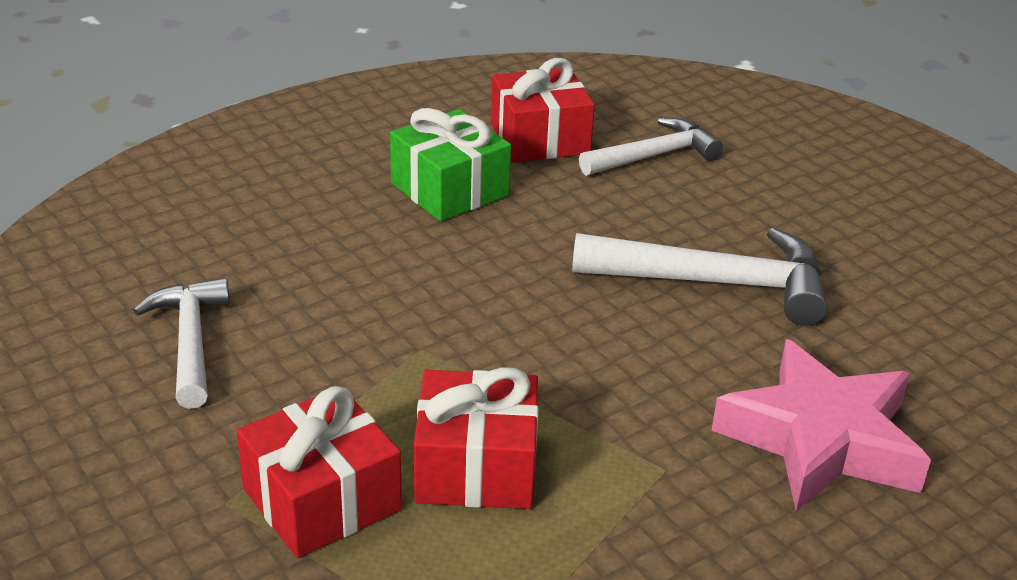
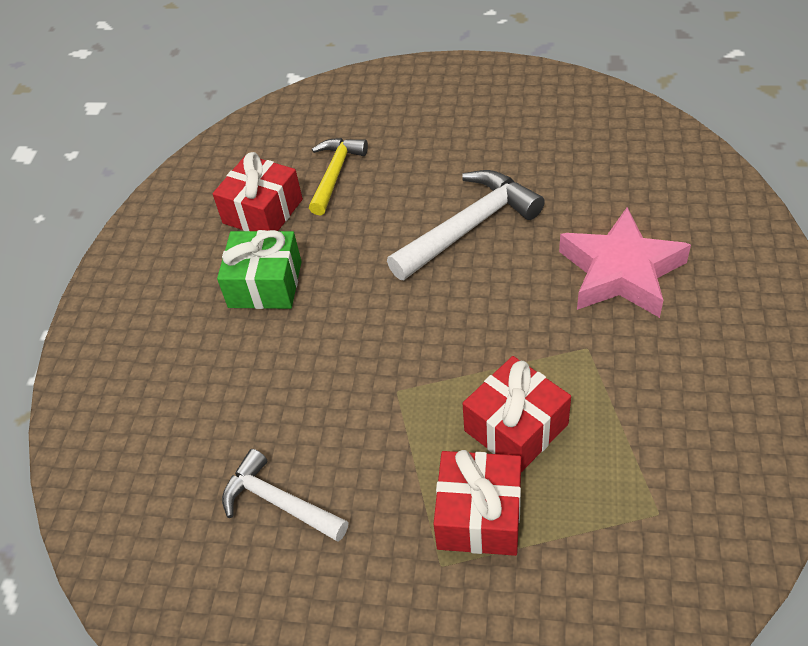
camera: 40 degrees left, 15 degrees up
(654, 156) = (335, 174): white hammer -> yellow hammer

